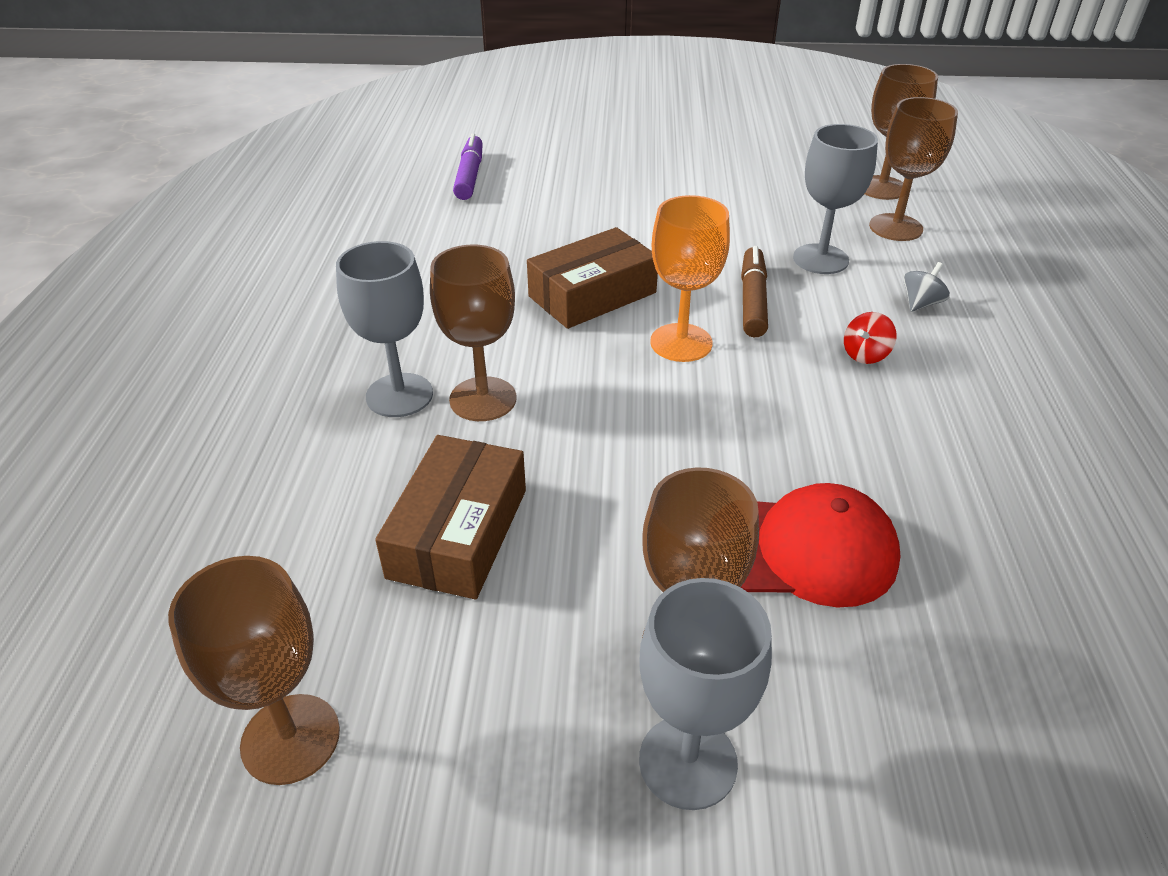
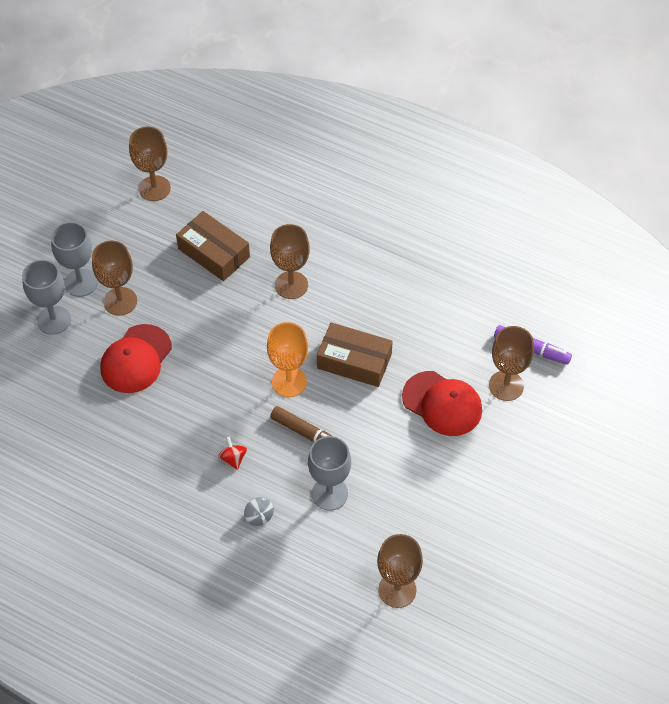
camera: 115 degrees right, 15 degrees up
(399, 395) = (312, 255): grey goblet -> grey goblet (54, 320)
(592, 294) = (354, 361): brown box -> brown box turned 60 degrees counterclockwise
(604, 214) = (442, 404): none -> red cap
(895, 227) = (342, 561): brown goblet -> brown goblet (506, 385)

